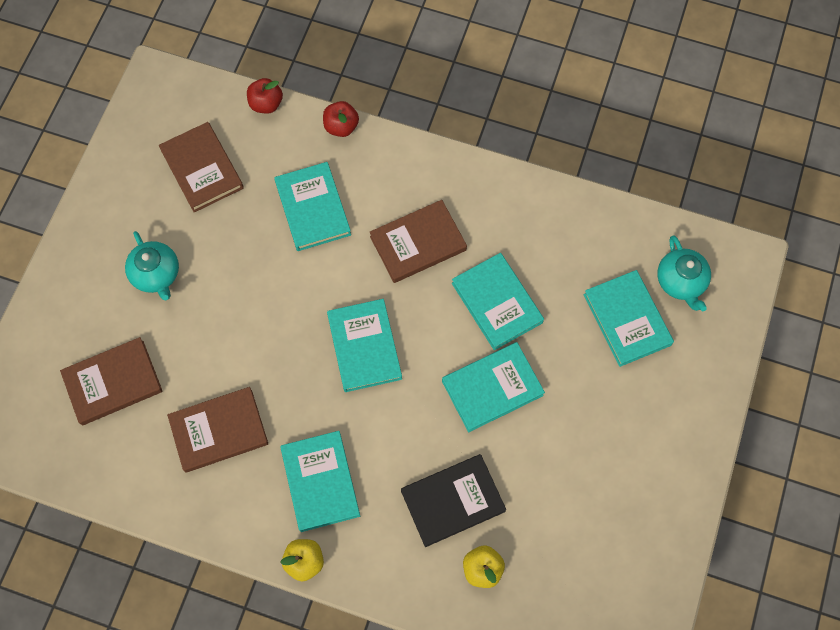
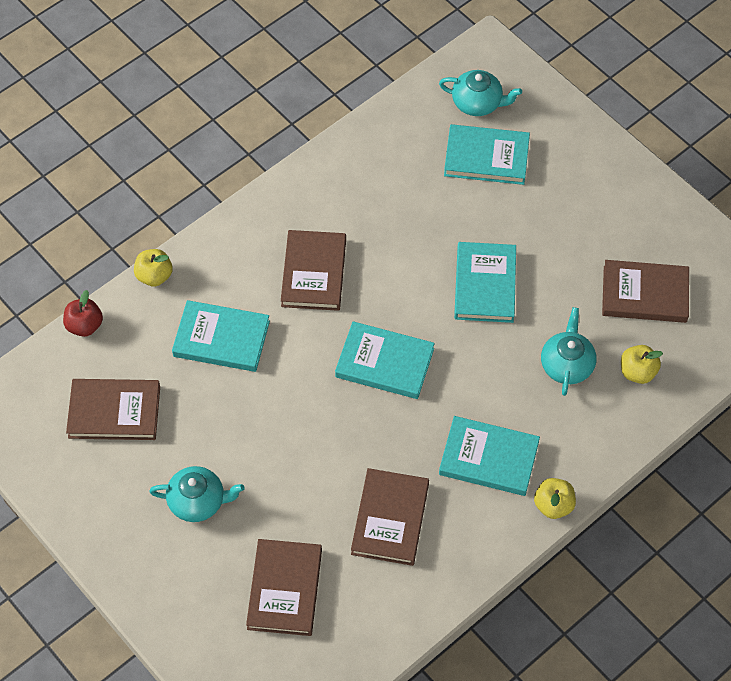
camera: 60 degrees left, 10 degrees down
(341, 127) = (154, 276): red apple -> yellow apple
(453, 501) = (566, 364): black book -> turquoise teapot
(497, 303) = (410, 242): turquoise book -> none
(570, 534) = (644, 294): none -> brown book

